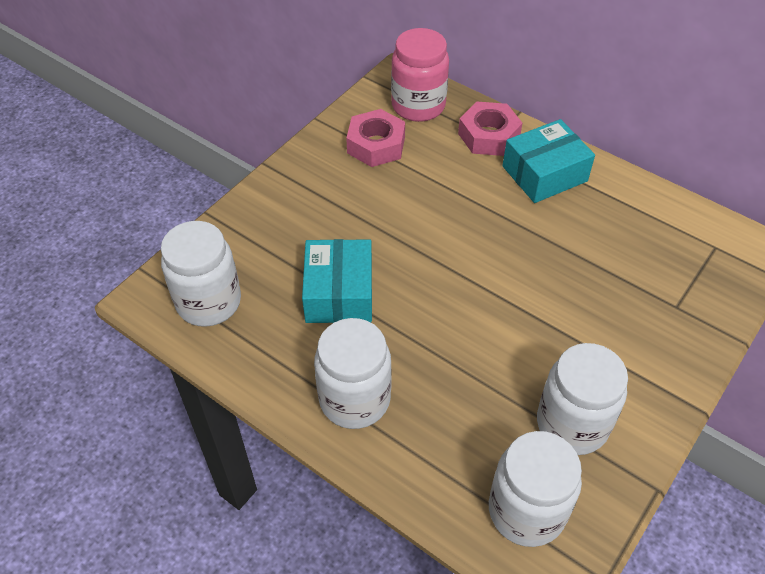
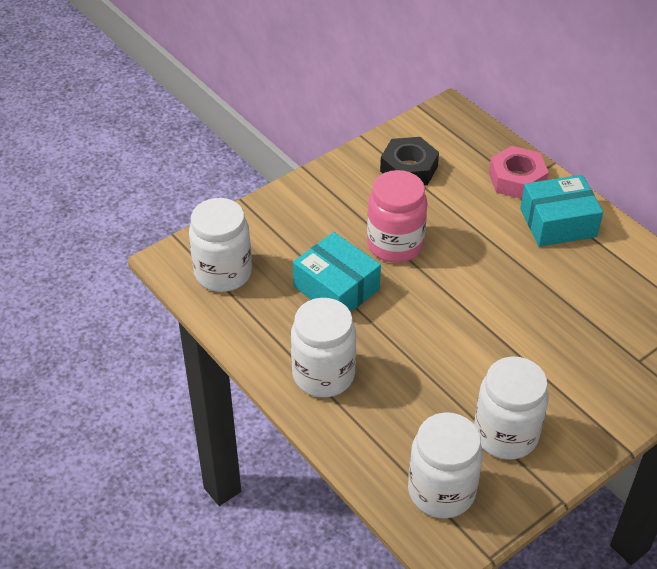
camera: 15 degrees right, 5 degrees down
(339, 293) = (336, 288): turquoise box -> turquoise box turned 60 degrees counterclockwise
(376, 145) = (408, 169): pink nut -> black nut
(418, 106) = (459, 141): pink jar -> pink jar (395, 245)

